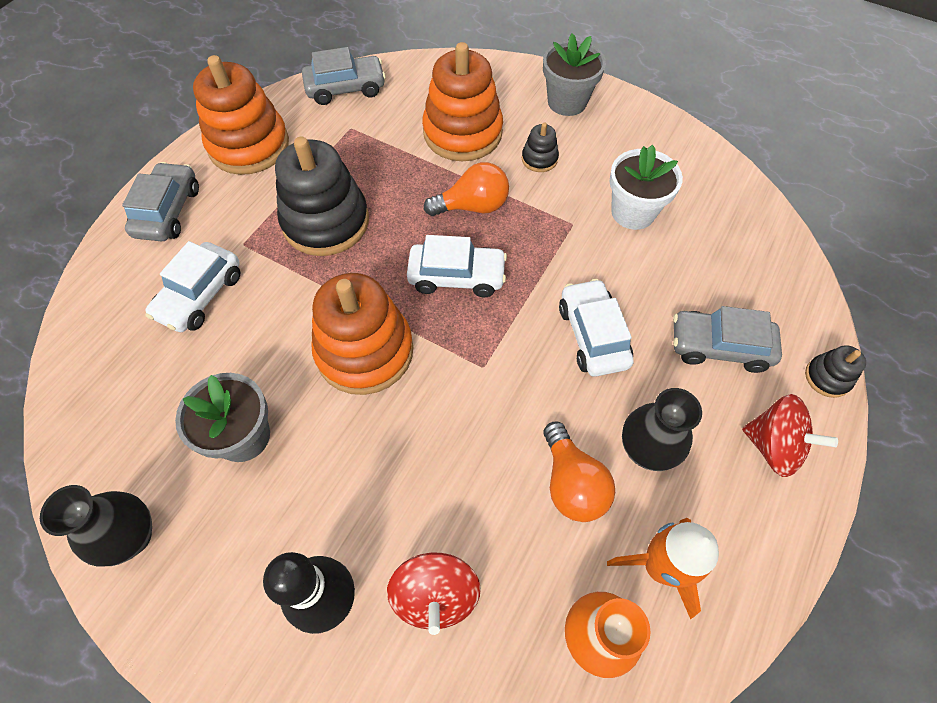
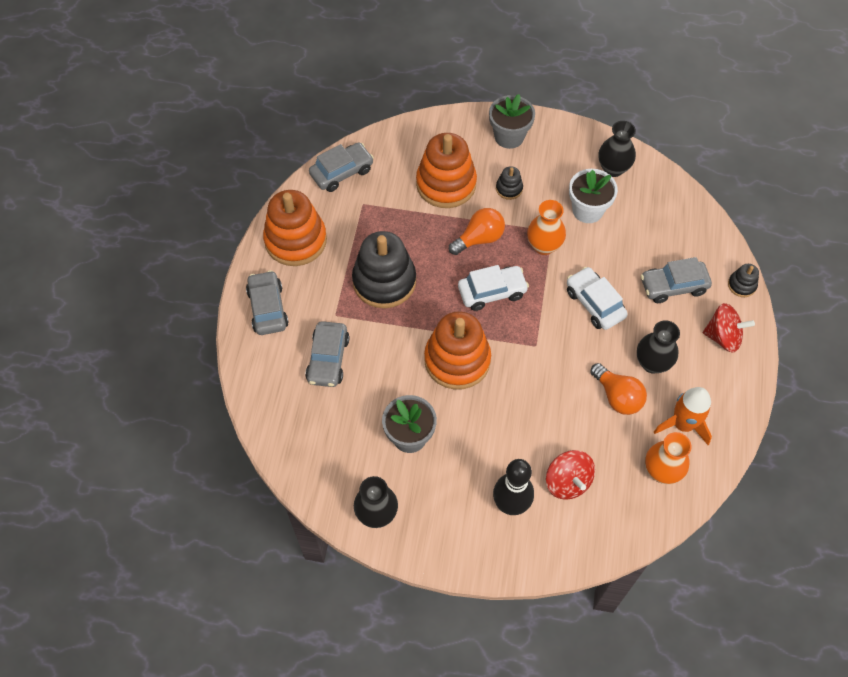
camera: 20 degrees left, 0 degrees up
(200, 295) = (328, 359): white car -> grey car
(554, 239) = (544, 246): none -> orange vase
(688, 172) = (613, 168): none -> black vase

